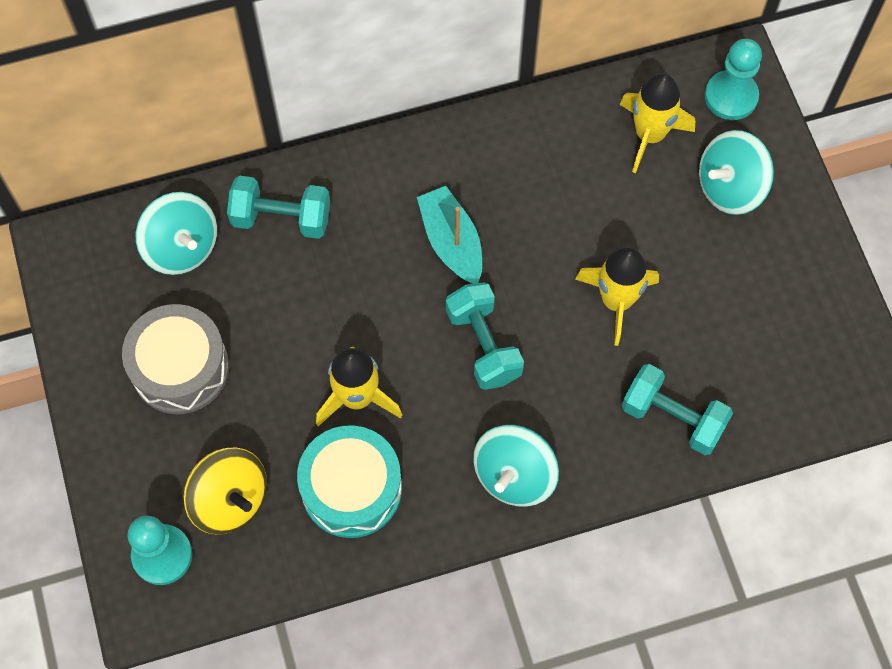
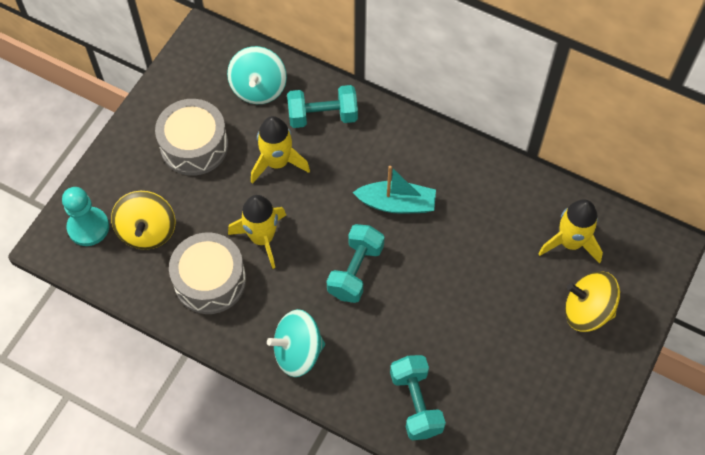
camera: 45 degrees right, 5 degrees down
(281, 218) = (322, 116): turquoise dumbbell -> turquoise dumbbell turned 60 degrees counterclockwise
(351, 488) = (210, 280): turquoise drum -> grey drum
(451, 242) = (396, 204): turquoise boat -> turquoise boat turned 75 degrees clockwise
(616, 301) = (453, 313): yellow rocket -> yellow rocket (277, 162)
(730, 187) = (587, 311): turquoise spinning top -> yellow spinning top
(731, 96) = (643, 262): turquoise pawn -> none

